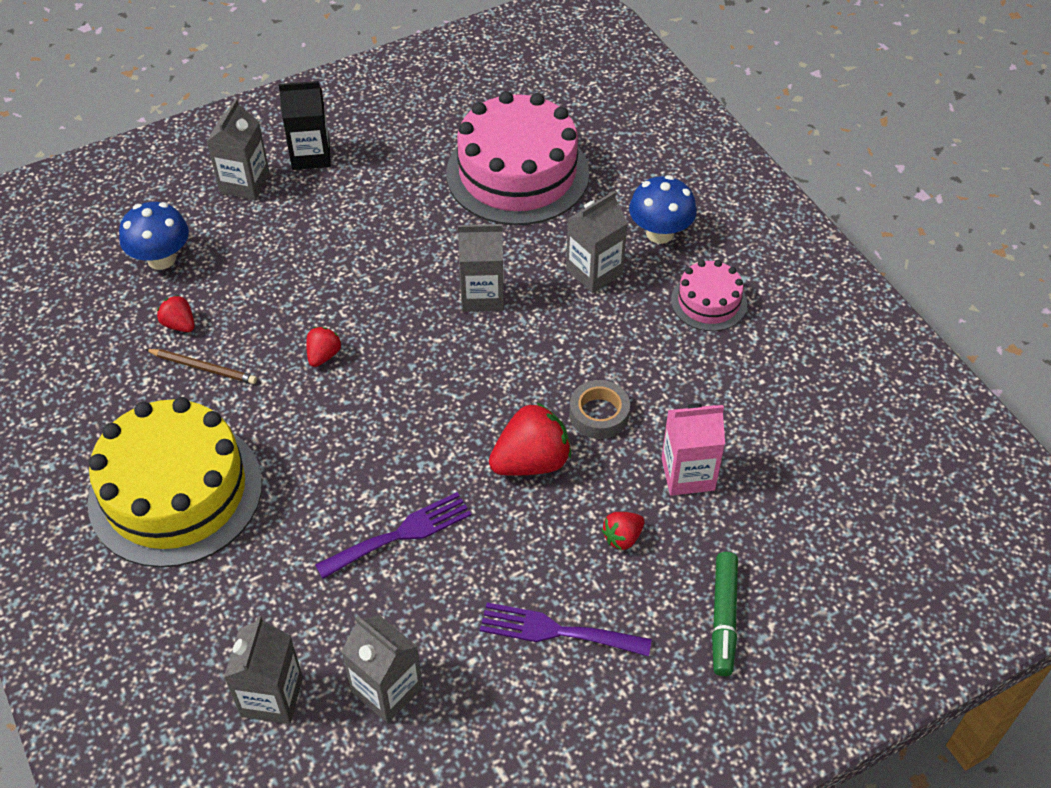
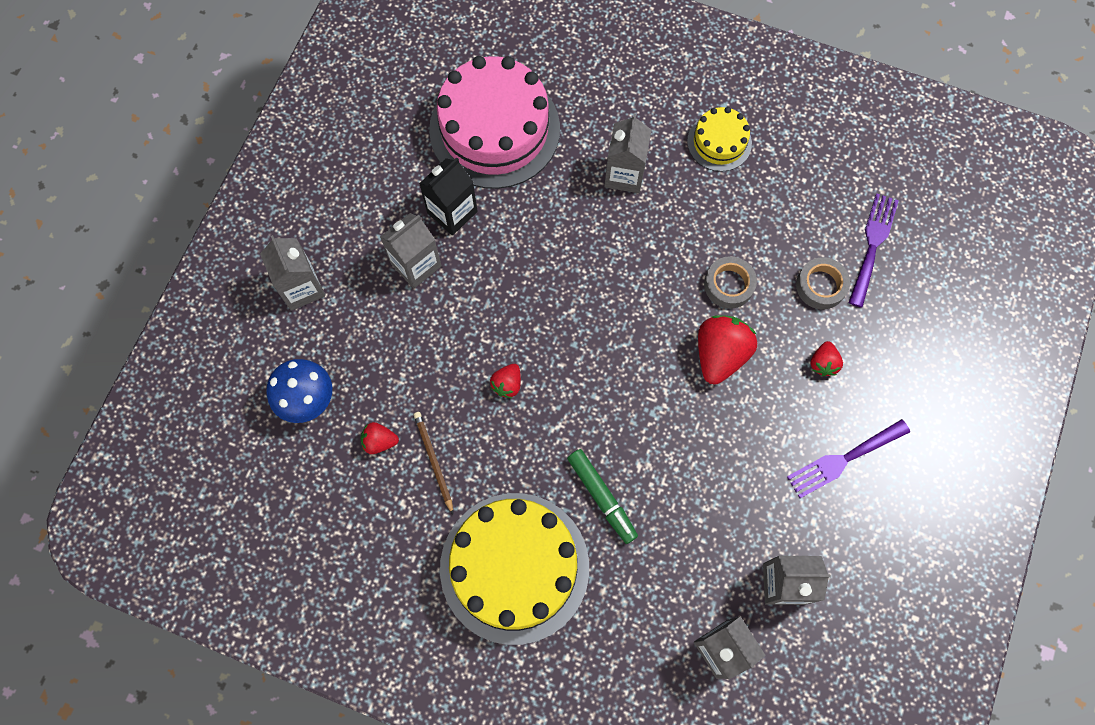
camera: 40 degrees left, 20 degrees up
(203, 368) = (433, 461): brown pencil -> brown pencil turned 90 degrees counterclockwise
(311, 155) = (326, 225): black carton -> black carton (452, 212)
(323, 355) = (507, 384): red strawberry -> red strawberry turned 135 degrees counterclockwise
(401, 534) = (689, 473): purple fork -> purple fork (872, 245)
(482, 295) = (568, 251): grey carton -> grey carton (416, 265)
(660, 233) = (638, 109): blue mushroom -> none
(688, 474) = (820, 286): pink carton -> grey tape
(709, 302) = (719, 142): pink cake -> yellow cake
(723, 618) = (926, 370): green marker -> green marker (602, 497)

